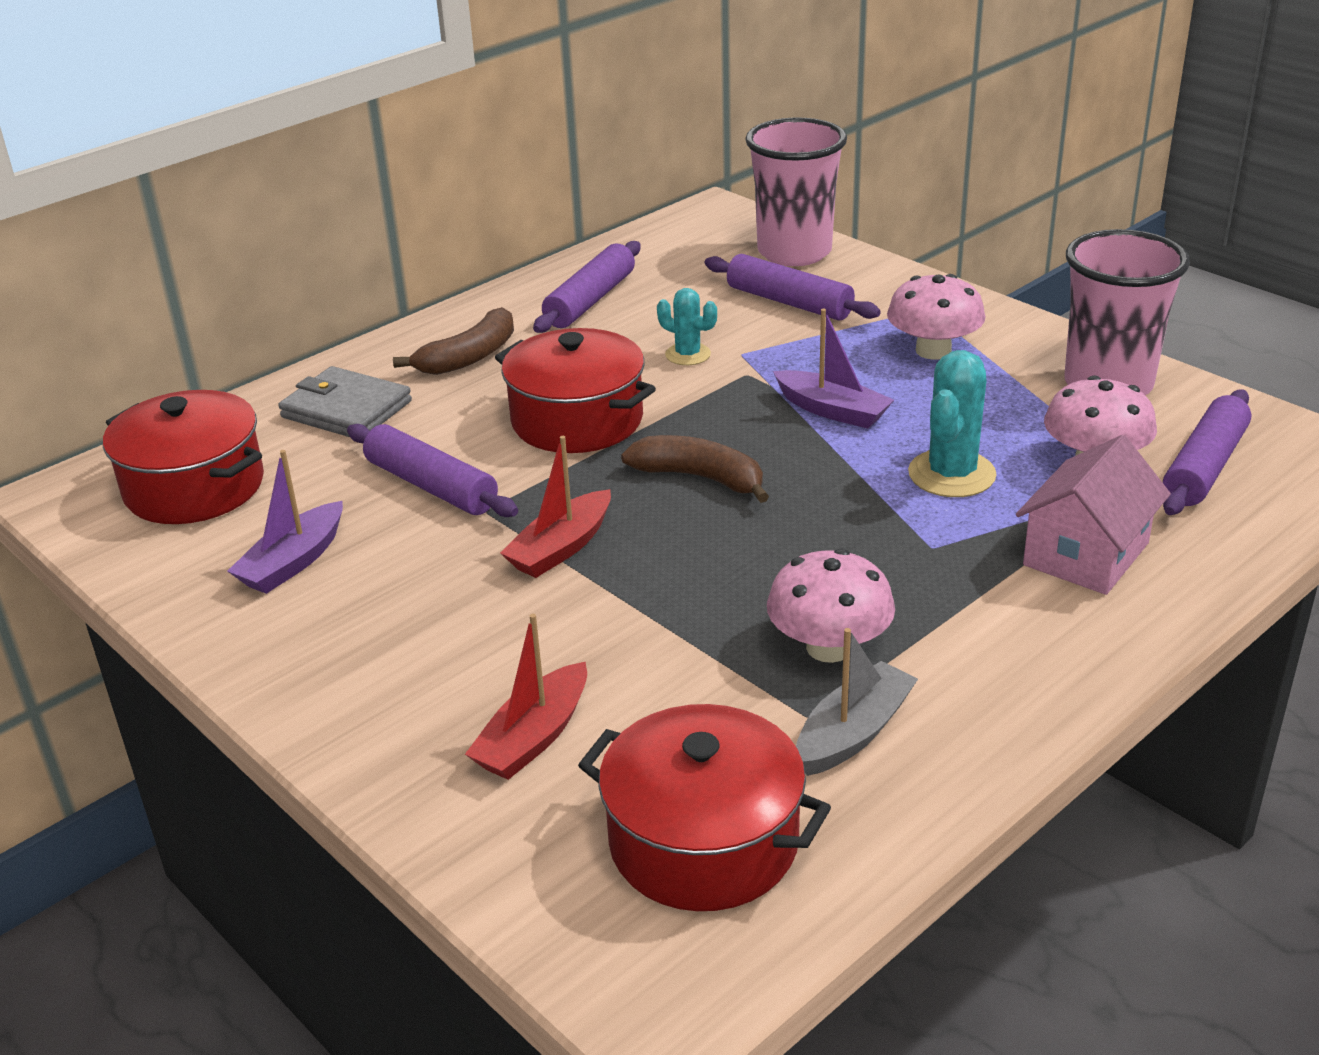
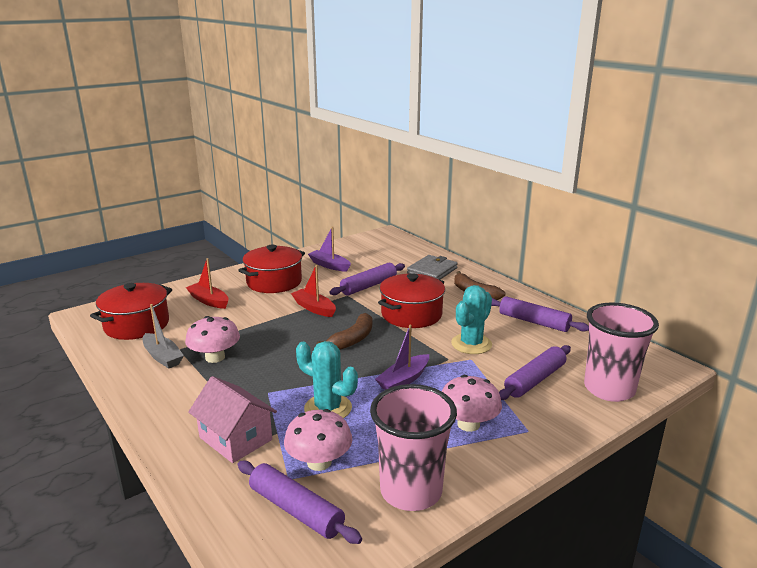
camera: 95 degrees right, 10 degrees down
(194, 487) = (383, 250): red pot -> red pot (274, 282)
(688, 354) = (471, 344): turquoise cactus -> turquoise cactus, size x1.66

